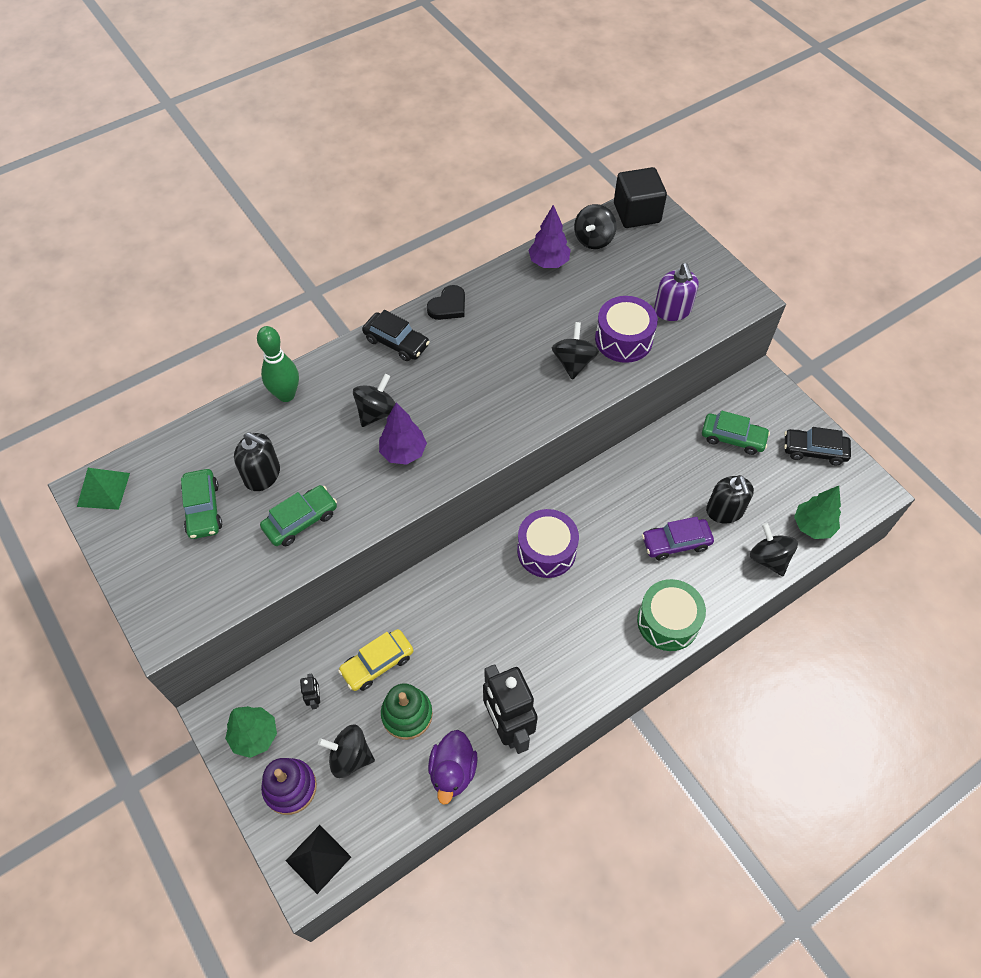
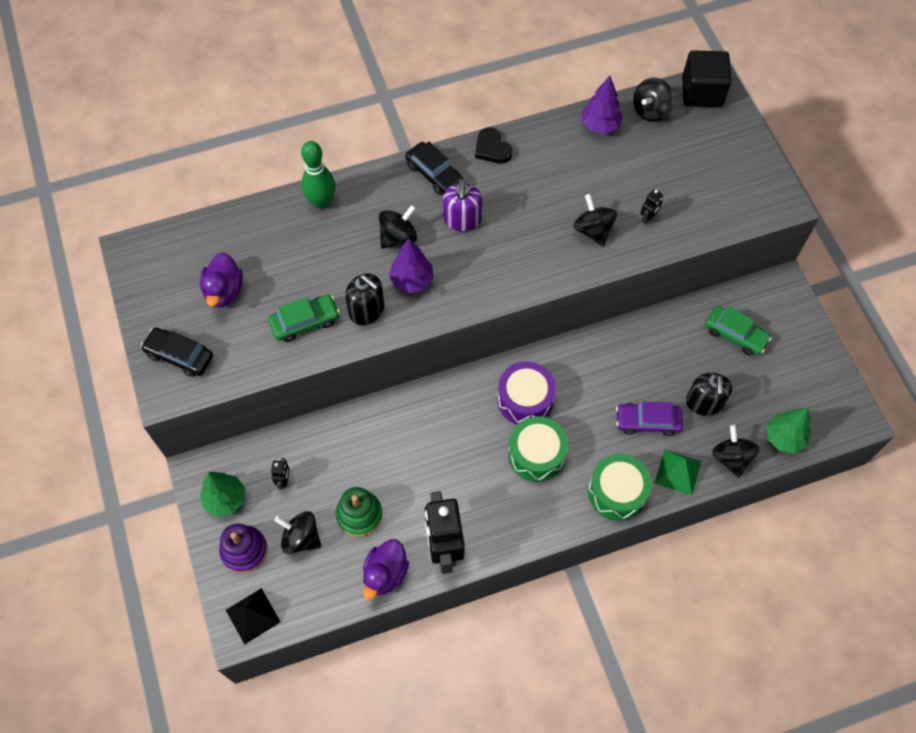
camera: 15 degrees right, 5 degrees up
(103, 489) = (144, 253): green pyramid -> green pyramid (678, 472)
(203, 509) = (224, 291): green car -> purple duck
(262, 475) = (282, 272): black soap dispenser -> black soap dispenser (367, 310)
(377, 663) = (345, 463): yellow car -> none
(448, 306) = (492, 148): black heart -> black heart turned 90 degrees clockwise
(573, 362) = (593, 230): black spinning top -> black spinning top turned 45 degrees counterclockwise
(574, 603) = (536, 454): none -> green drum
(623, 339) = (648, 218): purple drum -> black robot
(672, 310) = (704, 199): purple soap dispenser -> purple soap dispenser (462, 219)
(814, 450) = (811, 366): black car -> black car (179, 355)

